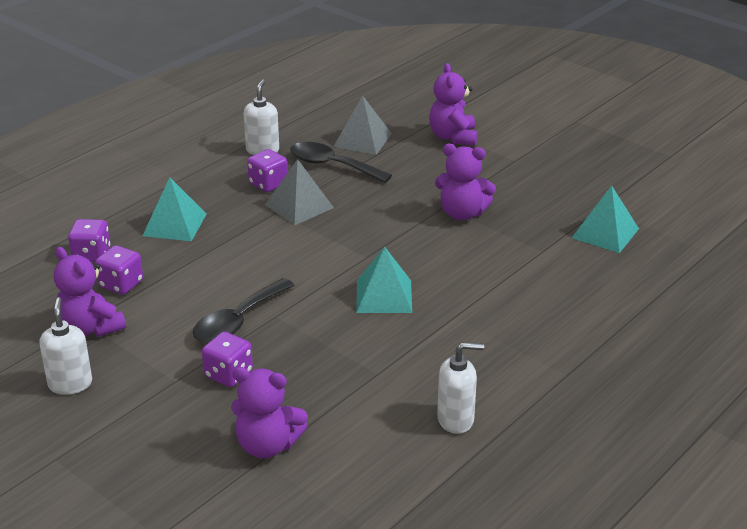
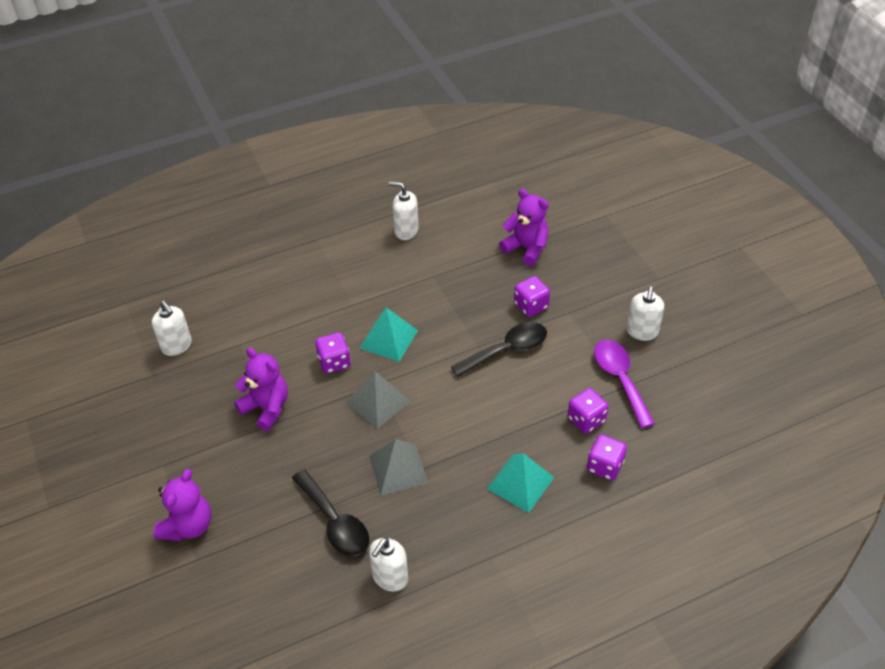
camera: 155 degrees left, 15 degrees up
(90, 328) = (620, 379): purple teddy bear -> purple spoon
(268, 184) = (410, 514): purple dice -> purple dice (334, 362)
(362, 140) = (279, 557): grey pyramid -> grey pyramid (378, 402)
(605, 233) = (177, 346): turquoise pyramid -> white soap dispenser

